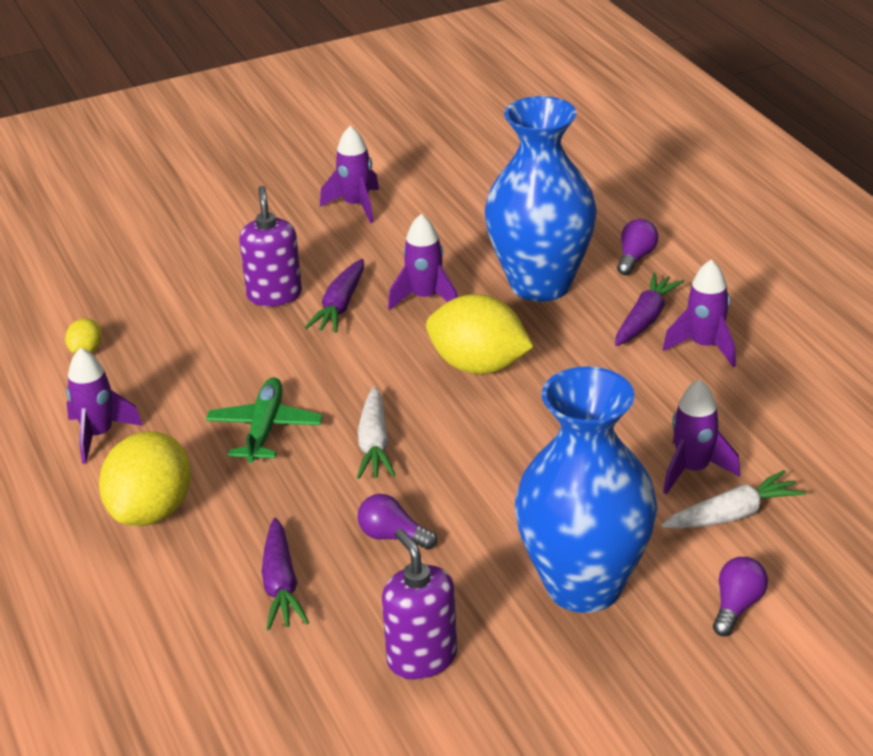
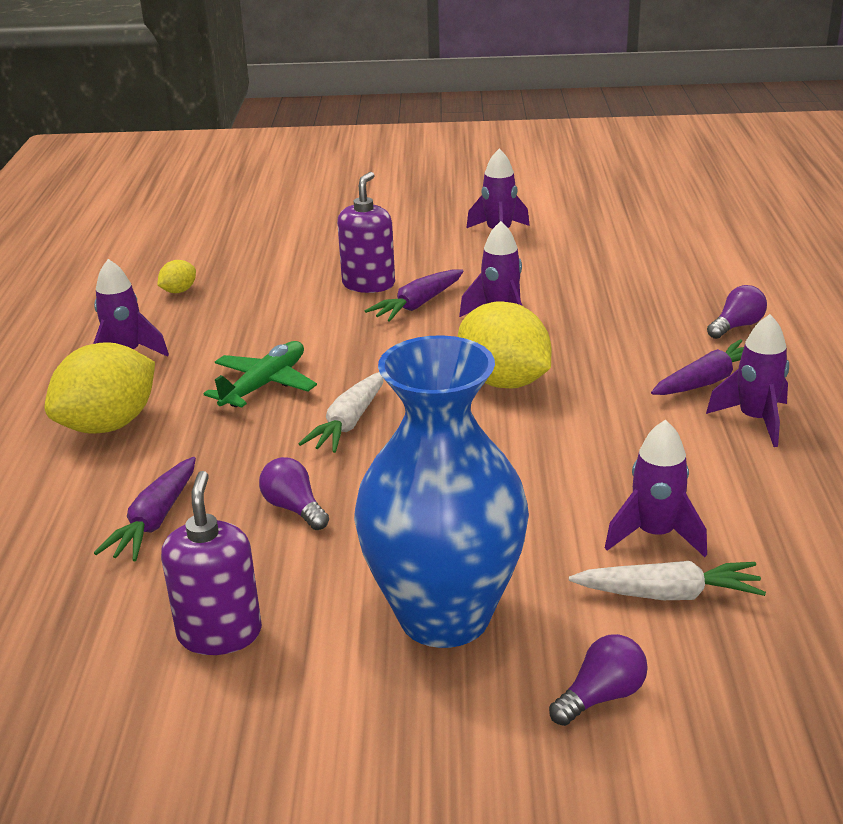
camera: 25 degrees right, 5 degrees down
(540, 284) = (621, 328): blue vase -> none

